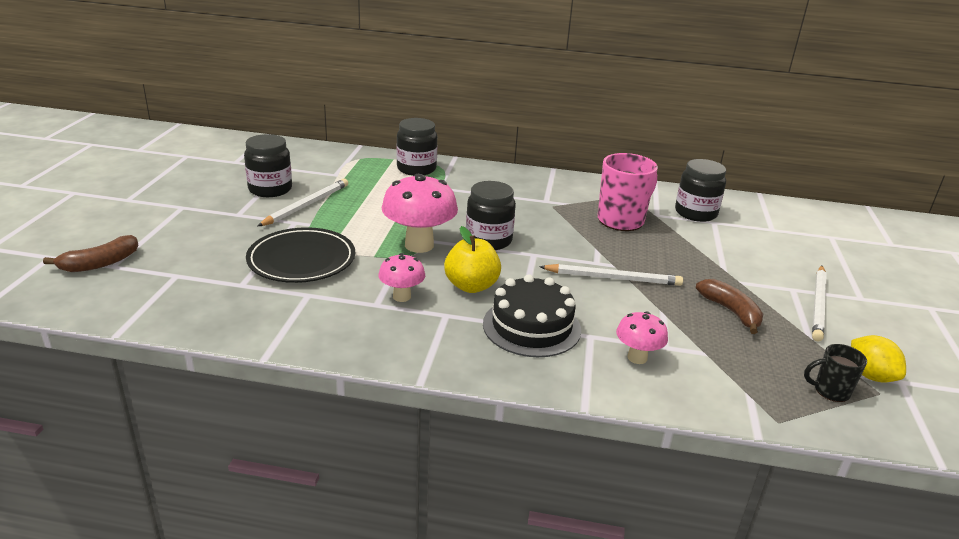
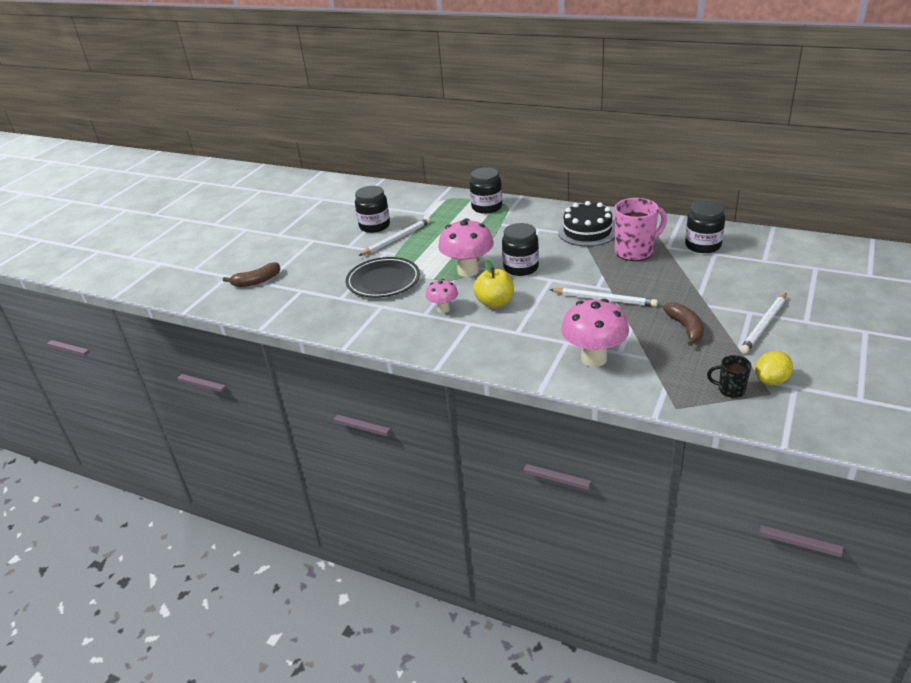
camera: 20 degrees right, 5 degrees up
(531, 326) = (526, 333): black cake -> black cake (587, 231)
(637, 357) = (594, 359): pink mushroom -> pink mushroom, size x1.80
(870, 375) = (771, 380): yellow lemon -> yellow lemon turned 60 degrees clockwise

